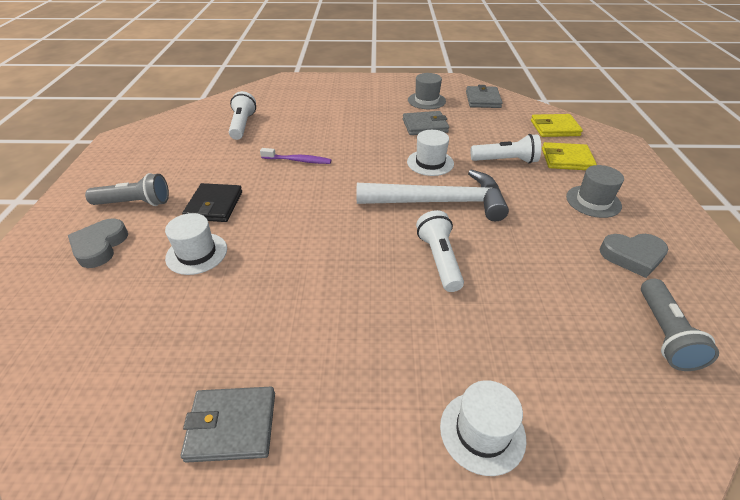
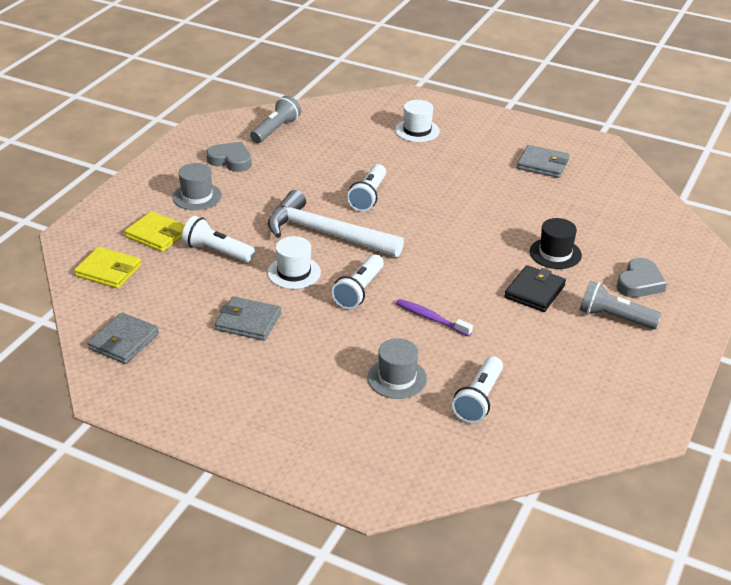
camera: 155 degrees left, 5 degrees down
(196, 253) = (555, 253): white hat -> black hat
(367, 164) = (359, 291): none -> white flashlight
(426, 100) = (199, 365): grey hat -> grey hat (397, 378)

